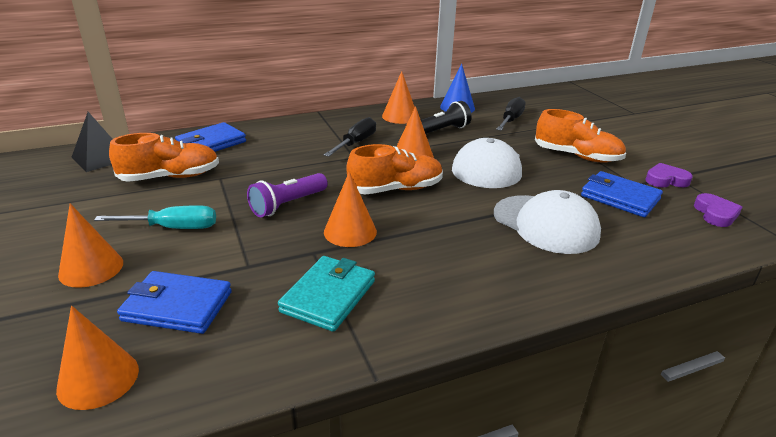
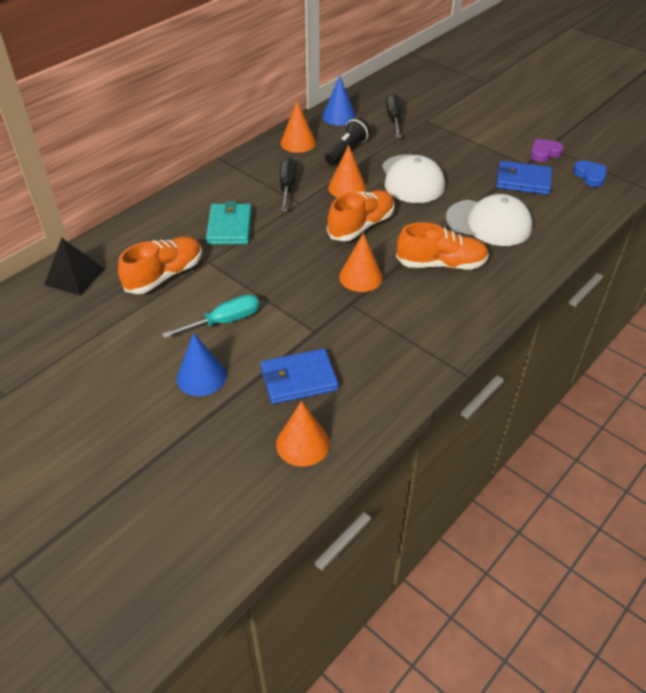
camera: 25 degrees left, 15 degrees up
(91, 268) = (201, 376): orange cone -> blue cone
(211, 143) = (159, 227): blue wallet -> none
(287, 205) = (291, 269): purple flashlight -> none
(328, 296) = (392, 333): turquoise wallet -> turquoise wallet (229, 227)
(577, 156) = (470, 147): orange shoe -> orange shoe (441, 264)
(715, 214) = (590, 176): purple heart -> blue heart

